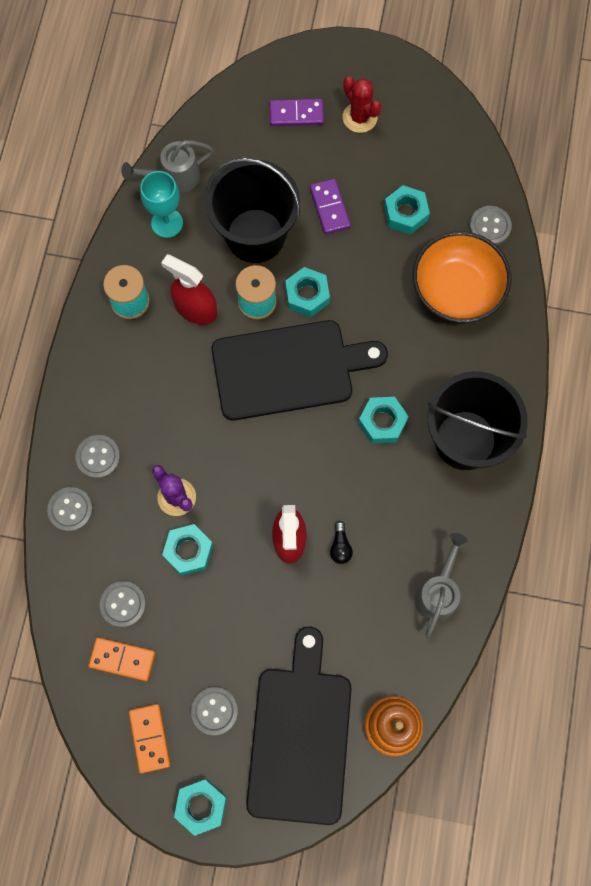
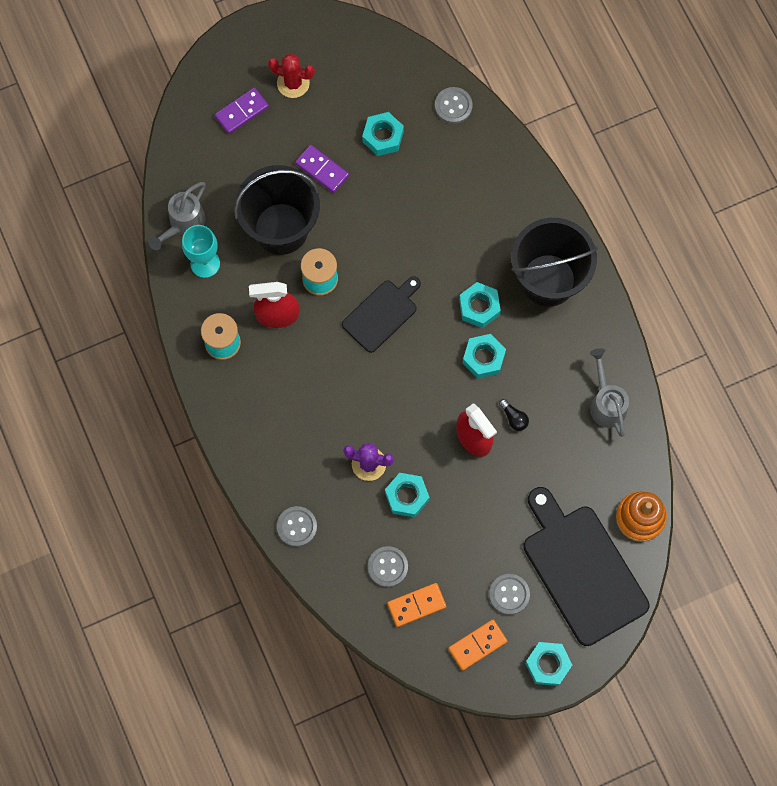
camera: 35 degrees left, 0 degrees up
(98, 457) = (288, 475): grey button -> none
(150, 738) = (477, 645): orange domino -> orange domino turned 75 degrees counterclockwise
(289, 369) = (382, 314): black cutting board -> black cutting board, size x0.57
(307, 295) = (354, 249): turquoise nut -> turquoise nut (483, 358)
(457, 290) = (463, 171): orange bowl -> none

